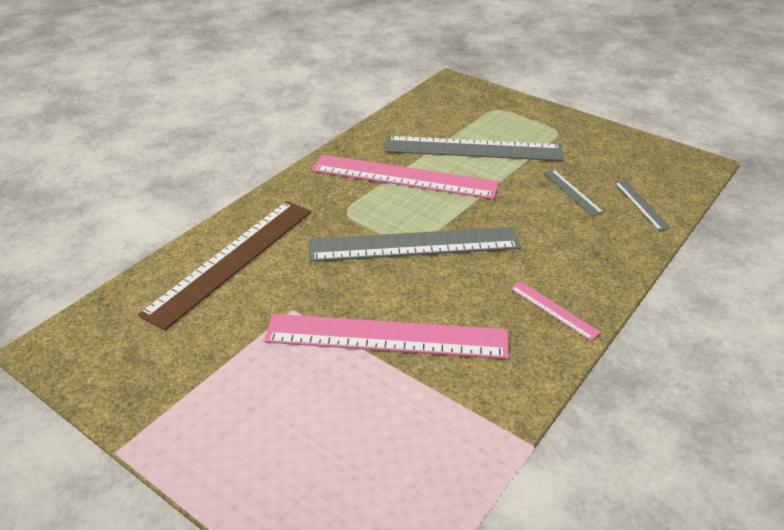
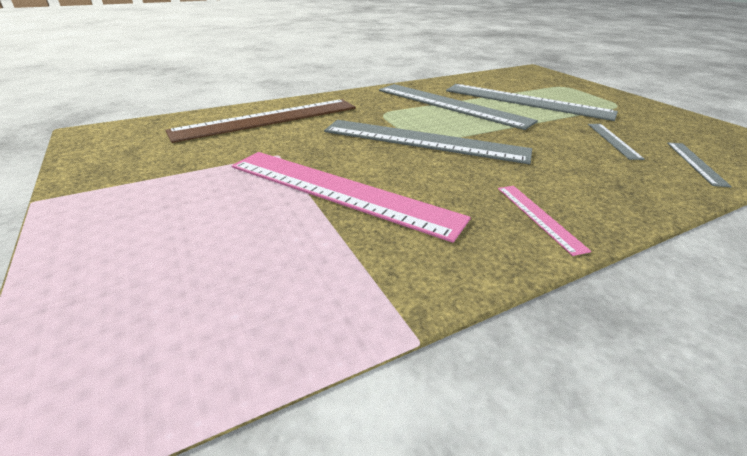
camera: 25 degrees right, 5 degrees down
(404, 177) = (451, 105): pink ruler -> grey ruler

